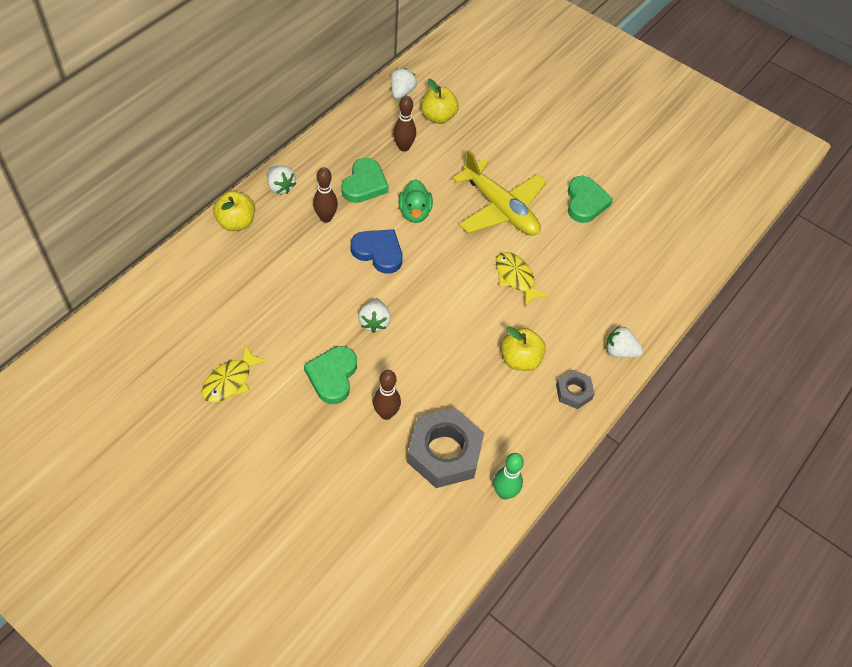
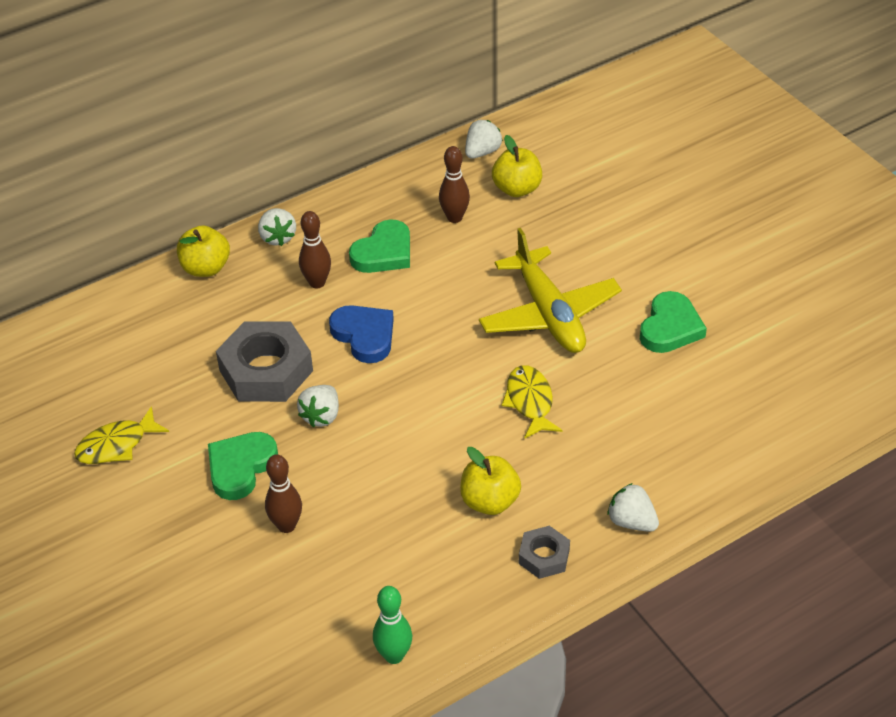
camera: 25 degrees right, 10 degrees down
(415, 213) = (433, 298): green duck -> none
(444, 452) = (339, 588): grey nut -> grey nut (266, 370)

